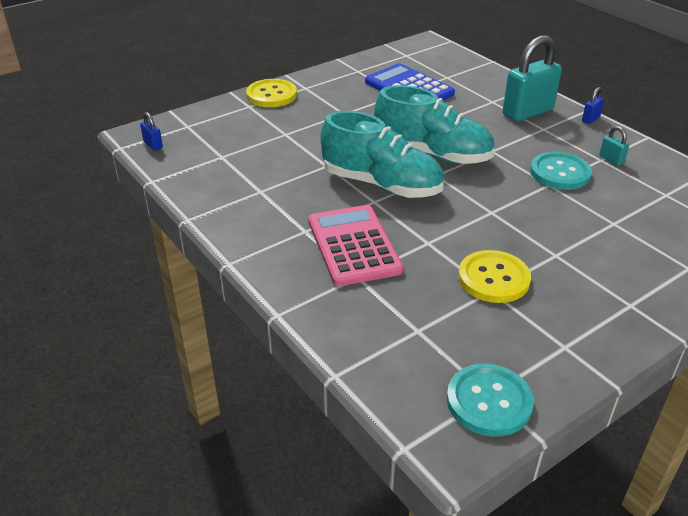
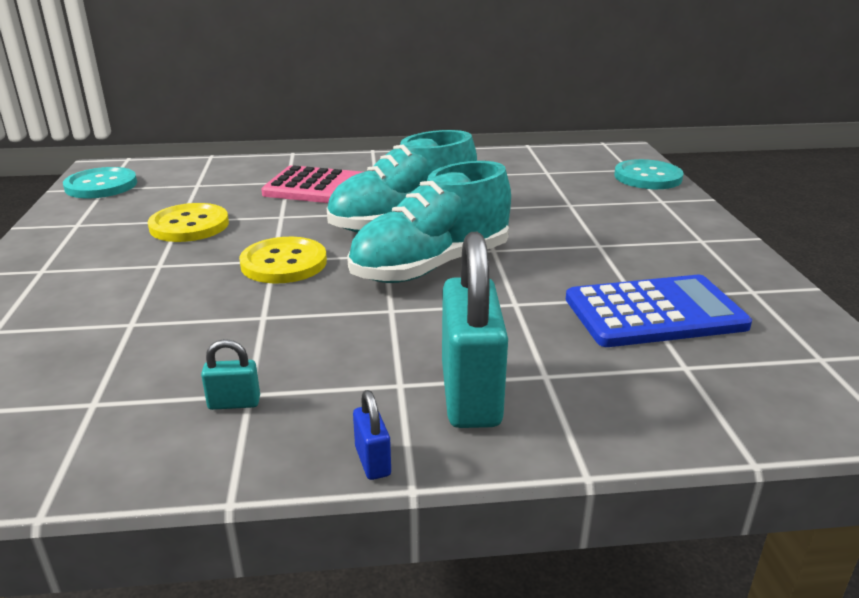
camera: 120 degrees right, 10 degrees down
(153, 145) = (597, 153): blue padlock -> none
(271, 95) = (687, 216): yellow button -> yellow button (284, 263)
(560, 173) = (272, 336): turquoise button -> turquoise button (647, 177)

